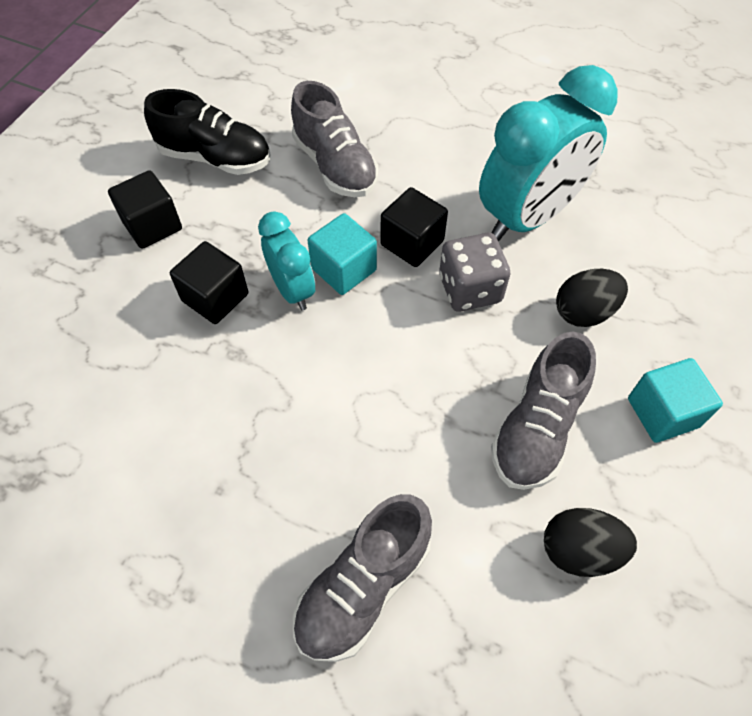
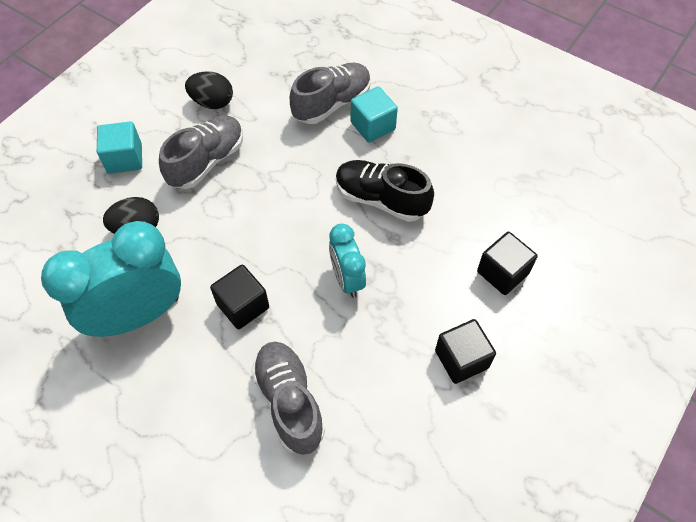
camera: 170 degrees left, 0 degrees up
(215, 158) = (404, 432): black shoe -> black shoe (381, 199)
(215, 297) = (407, 282): black cube -> black cube (502, 273)
(344, 269) = (304, 290): turquoise cube -> turquoise cube (373, 126)
(470, 289) = (212, 258): grey dice -> none

